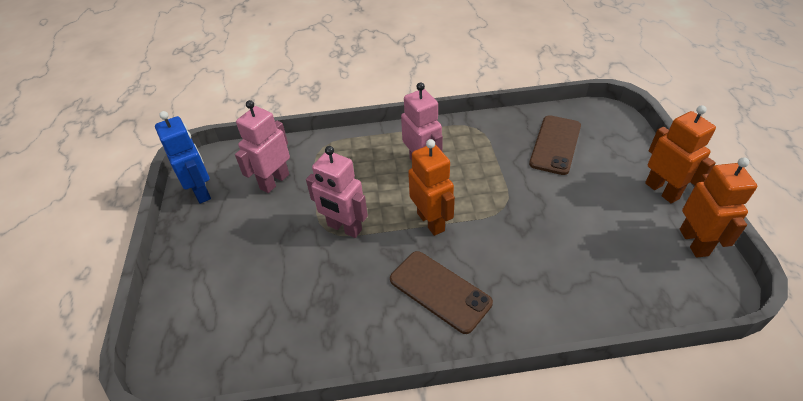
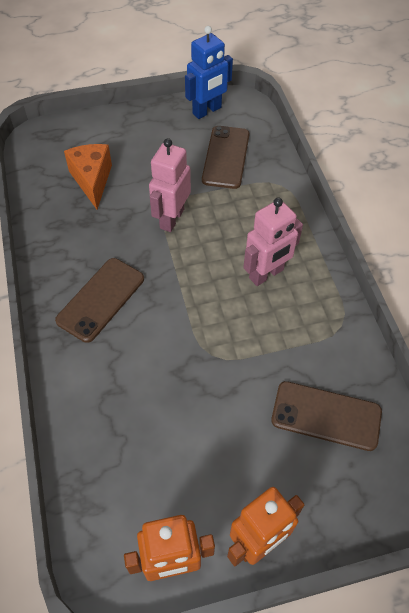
camera: 80 degrees right, 10 degrees up
(268, 300) = (92, 180): none -> orange cheese
(274, 181) = (226, 157): pink robot -> brown phone
(431, 222) = (184, 287): orange robot -> none

